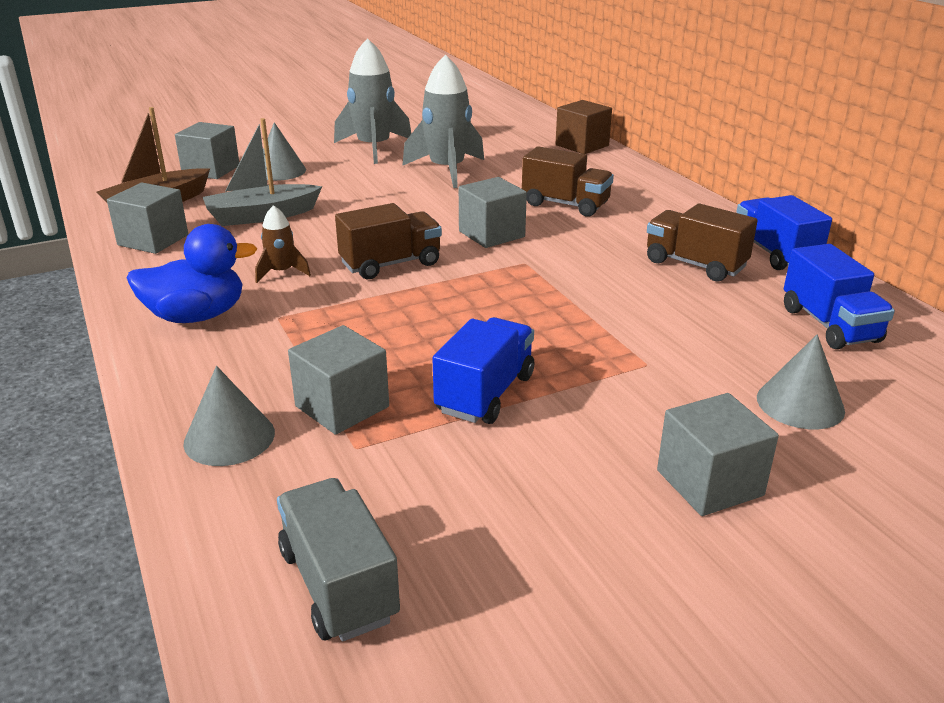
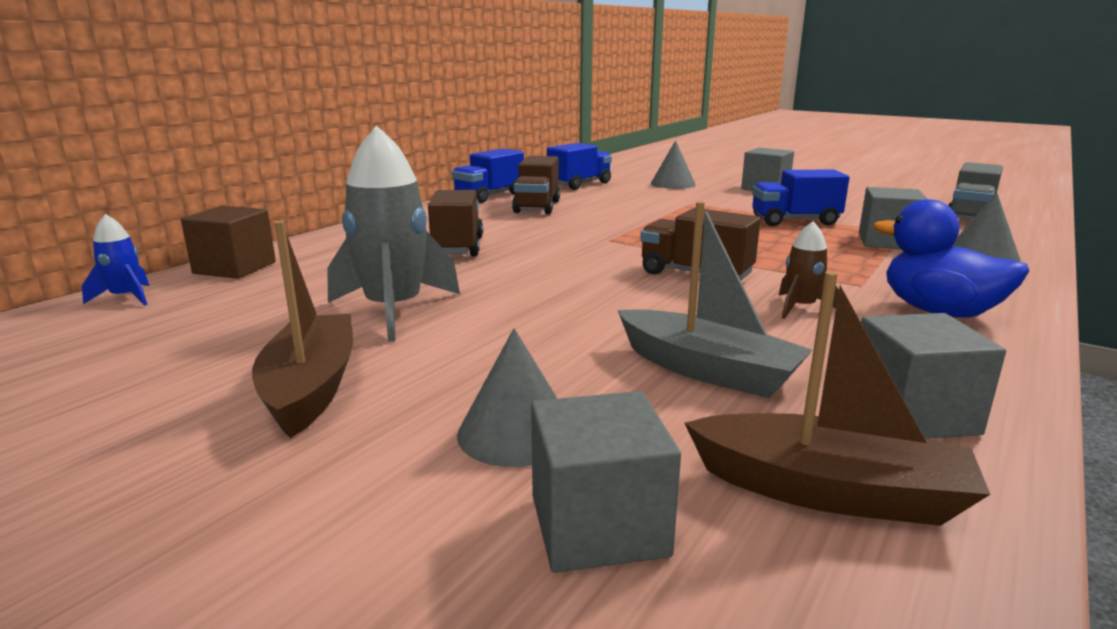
camera: 120 degrees left, 10 degrees down
(374, 148) = (311, 388): grey rocket -> brown boat
(491, 234) = (569, 257): grey cube -> none
(547, 125) = (126, 297): none -> blue rocket

